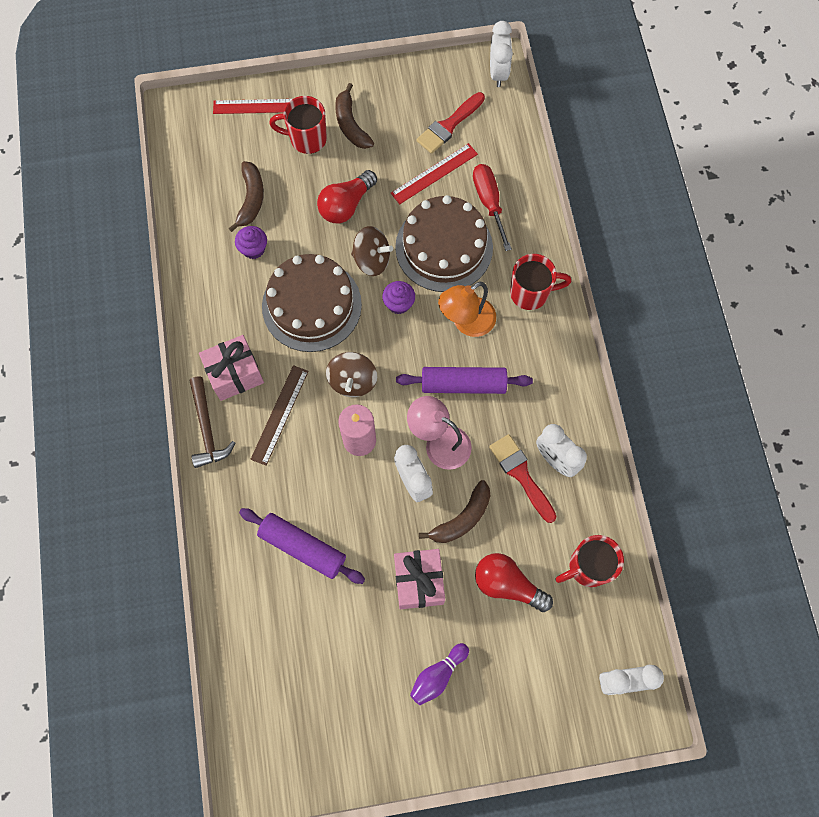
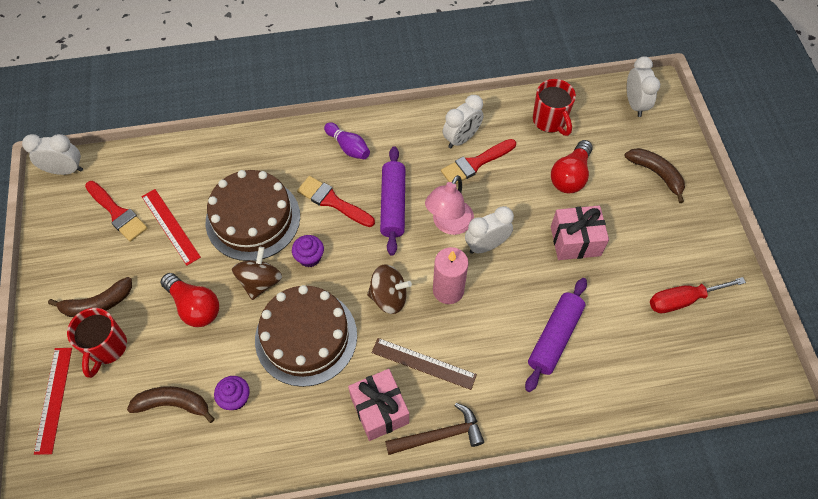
camera: 90 degrees left, 10 degrees down
(438, 675) = (652, 227): purple bowling pin -> purple bowling pin (348, 147)
(462, 518) = (517, 208): brown banana -> brown banana (656, 174)
(466, 322) = (332, 201): orange lamp -> red brush
(489, 202) = (209, 181): red screwdriver -> red screwdriver (682, 300)
(530, 293) = (306, 151): red mug -> none

